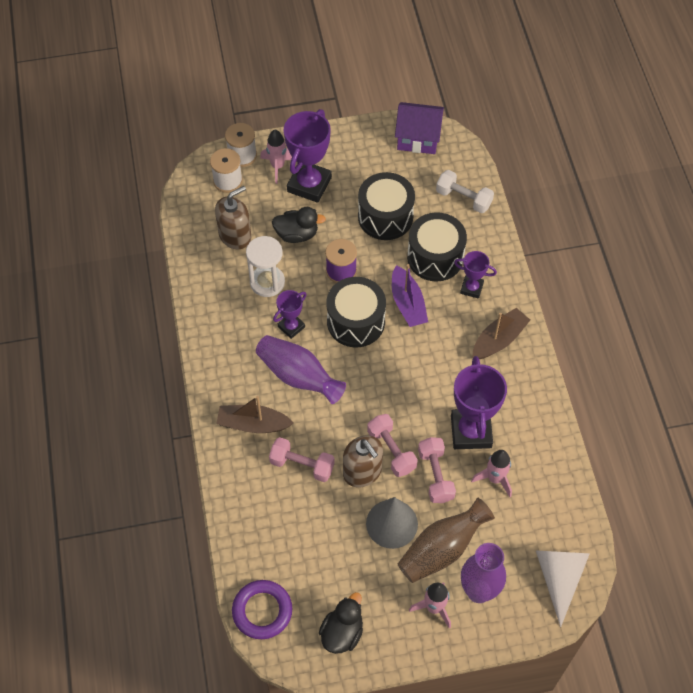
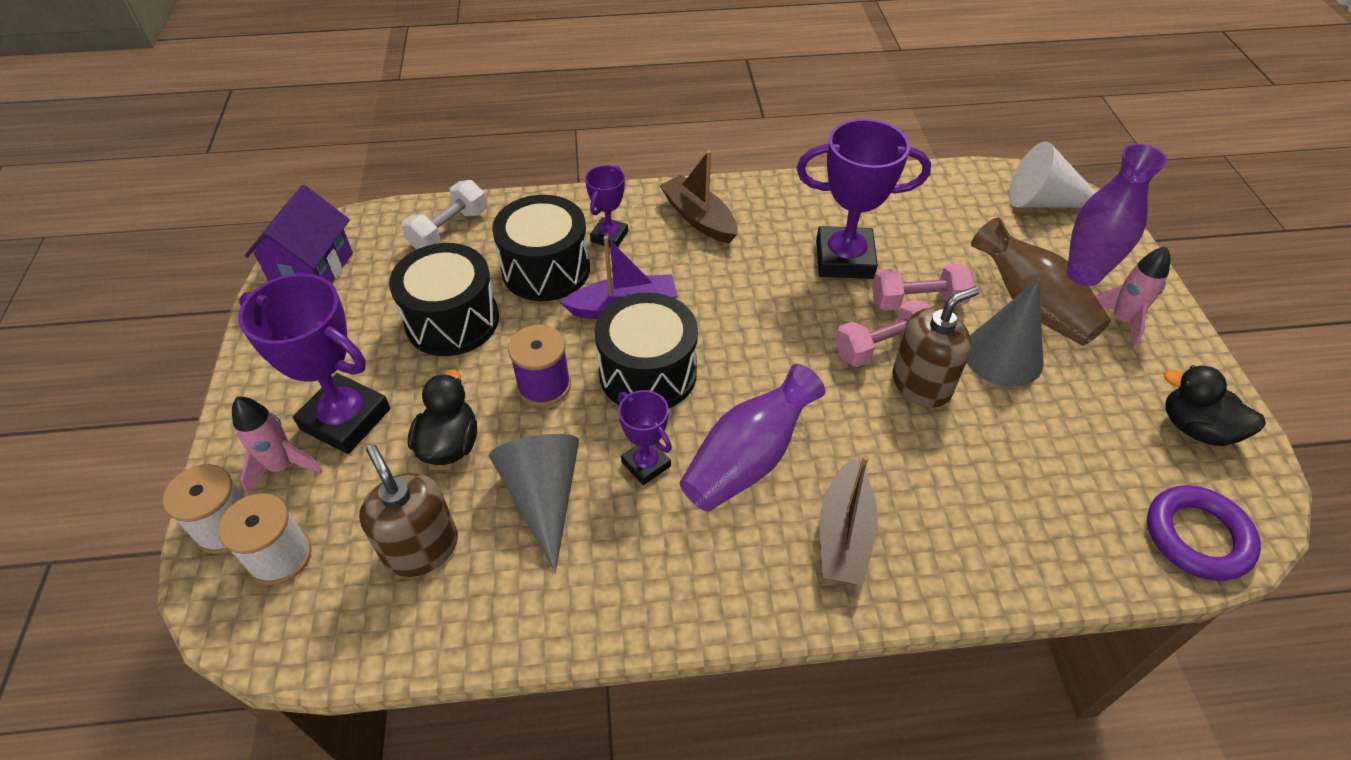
camera: 85 degrees left, 10 degrees down
(267, 282) = (543, 497): white hourglass -> grey cone
(302, 465) = (918, 464): pink dumbbell -> none
(495, 478) = (915, 243): pink rocket -> none

